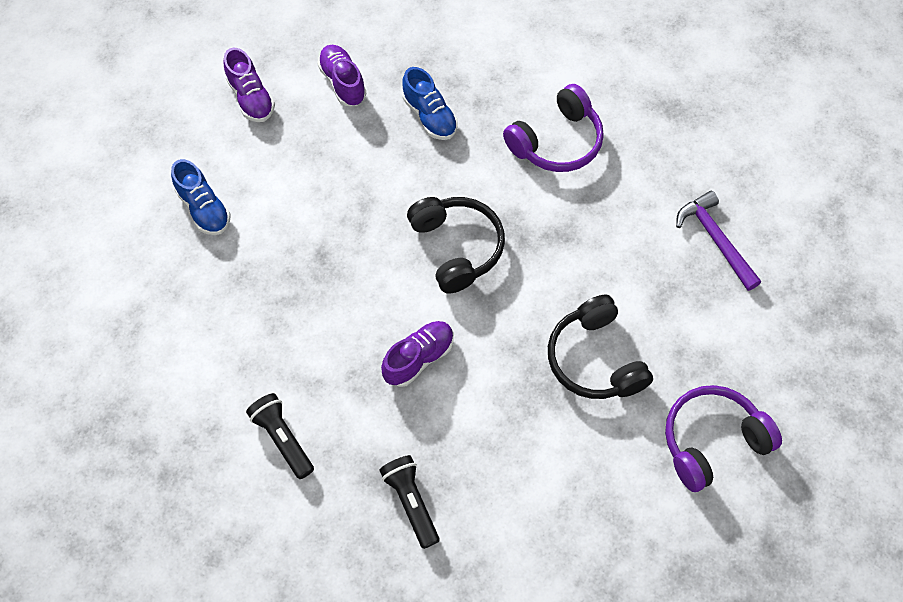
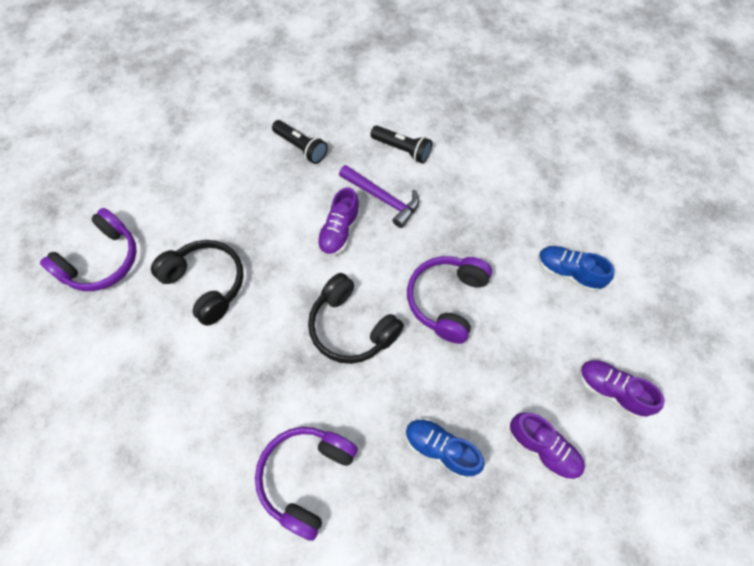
camera: 155 degrees right, 0 degrees up
(346, 233) = (447, 300): none -> purple headphones
(715, 240) = (123, 435): purple hammer -> purple hammer (382, 198)

